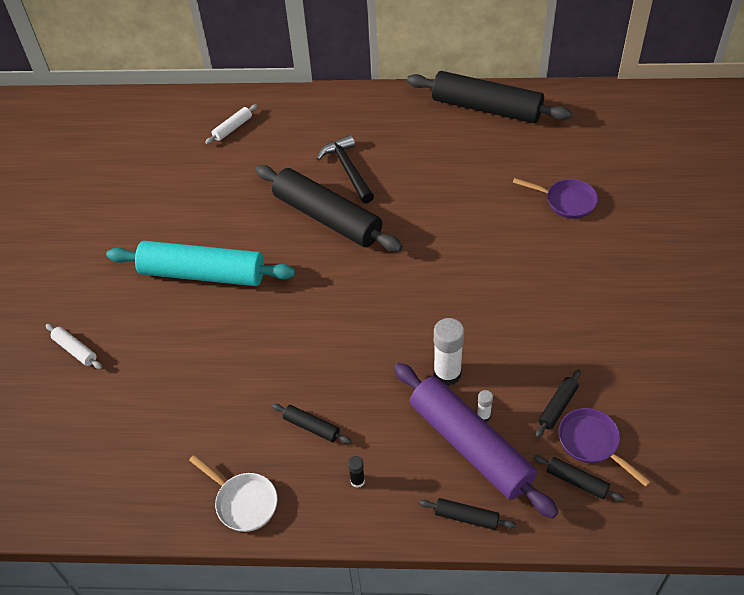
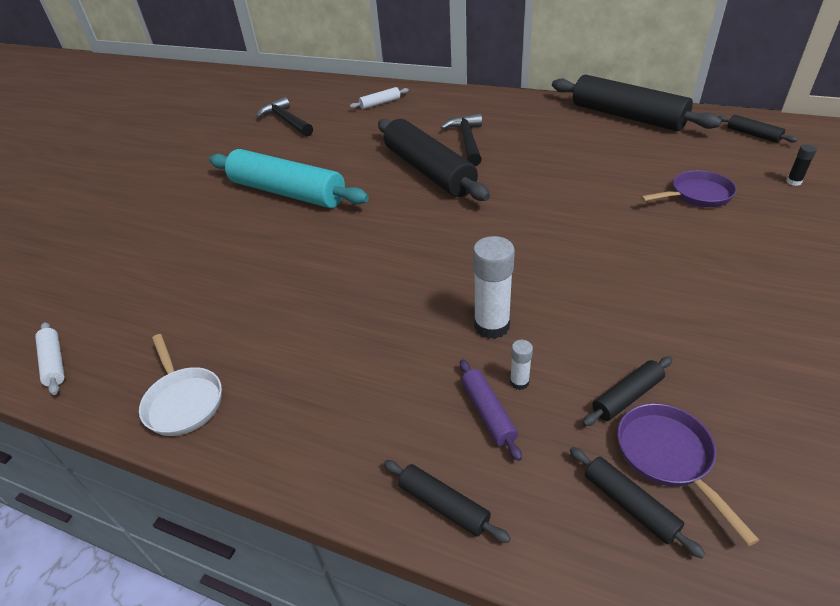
camera: 20 degrees right, 10 degrees down
(75, 350) = (137, 227): white rolling pin -> white rolling pin (54, 362)
(142, 174) = (286, 121): none -> black hammer
(312, 427) = (307, 343): black rolling pin -> black rolling pin (753, 135)
(357, 481) = (324, 415): black glue stick -> black glue stick (793, 182)
(470, 445) = (488, 413): purple rolling pin -> purple rolling pin, size x0.42
(566, 201) = (696, 195): purple pan -> purple pan turned 60 degrees counterclockwise

